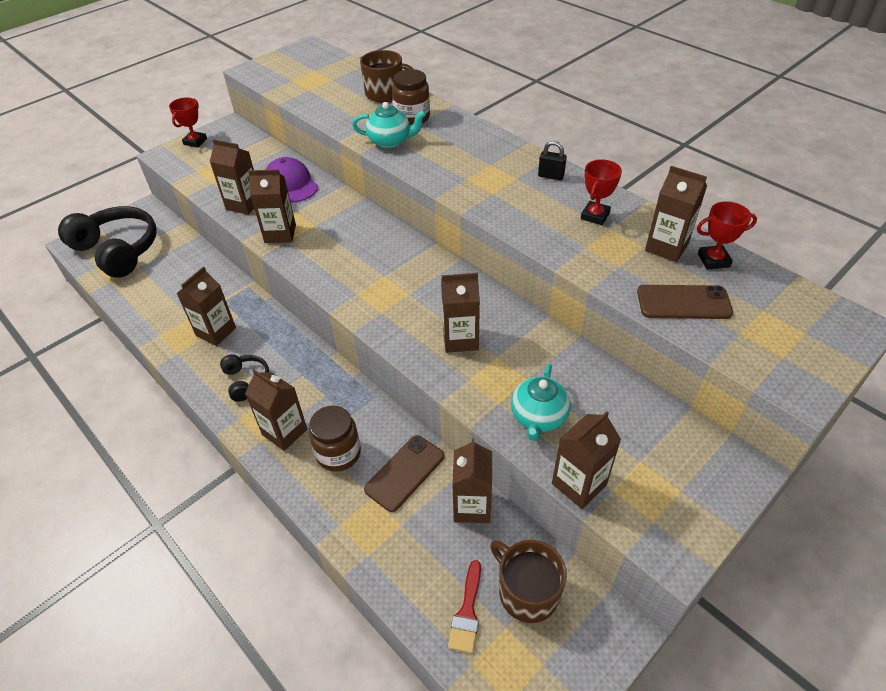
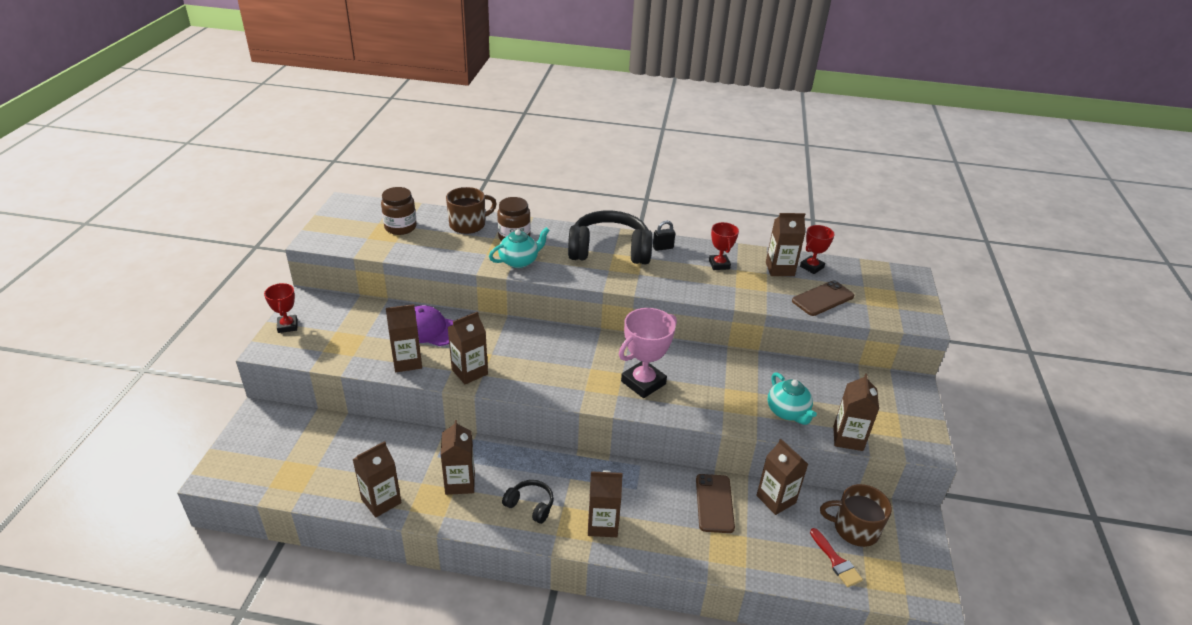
camera: 40 degrees left, 10 degrees down
(118, 250) = (275, 462): black headphones -> black headphones (609, 251)
(338, 453) = (657, 516): brown jar -> brown jar (400, 227)
(418, 312) = (643, 383): none -> pink trophy
(460, 339) = (690, 387): brown carton -> brown carton (381, 501)

